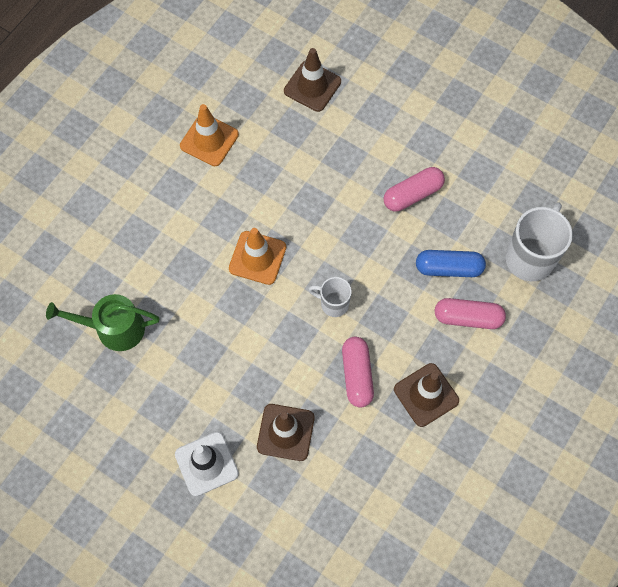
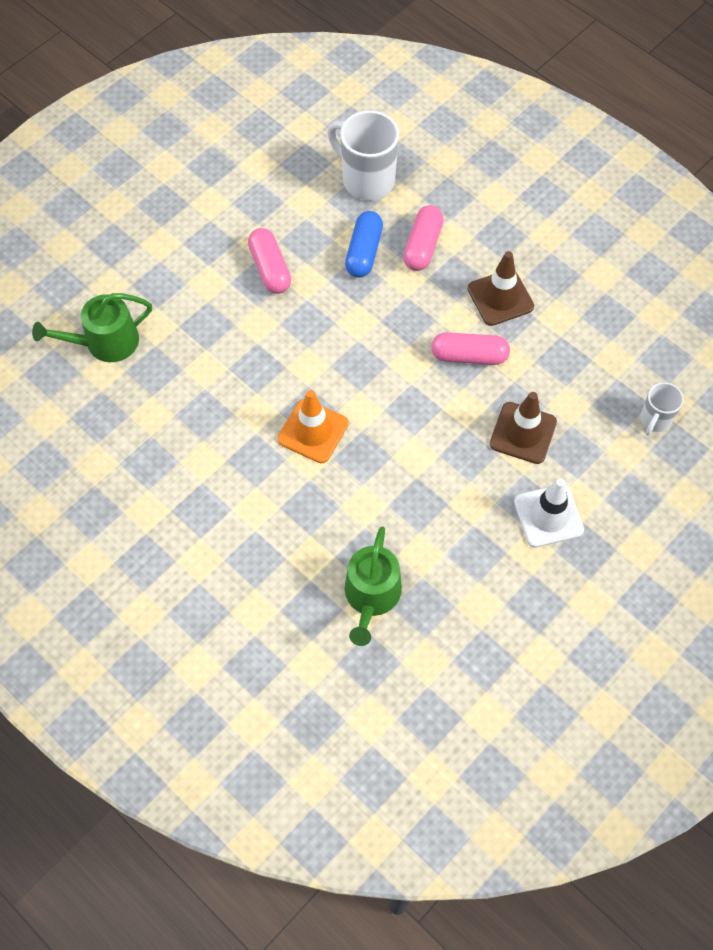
camera: 80 degrees left, 5 degrees down
(209, 140) = (146, 462): orange traffic cone -> none
(312, 86) = (105, 342): brown traffic cone -> green watering can
(333, 304) = (384, 365): white mug -> white mug (655, 420)

